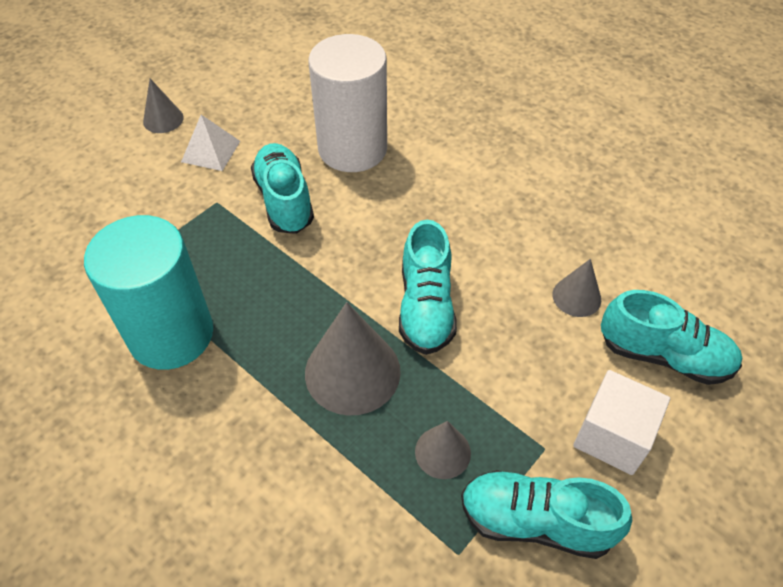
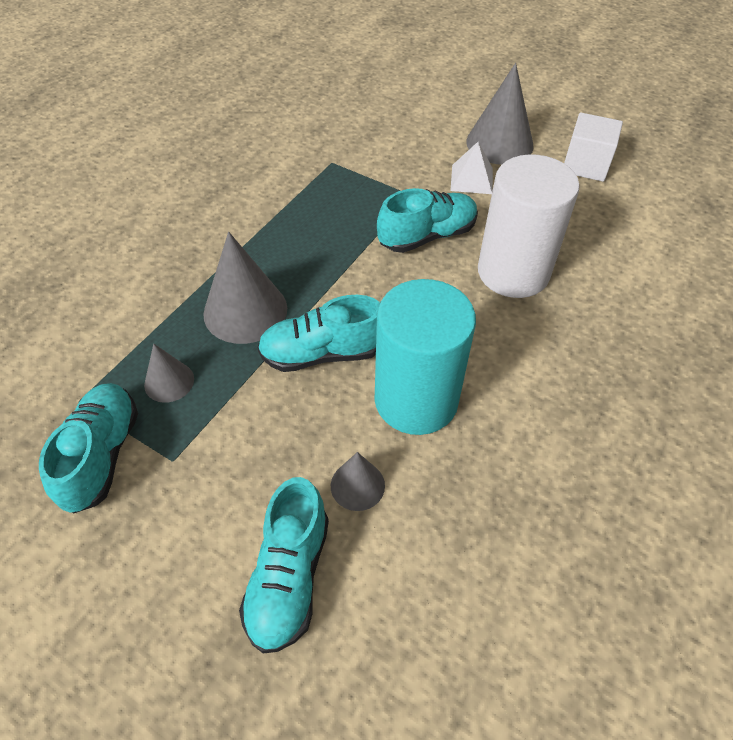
camera: 80 degrees right, 0 degrees up
(163, 119) = (499, 143): grey cone -> grey cone, size x1.84
(171, 334) = (270, 199): turquoise cylinder -> turquoise cylinder (416, 400)
(612, 436) = (186, 520): white cube -> white cube (586, 165)

